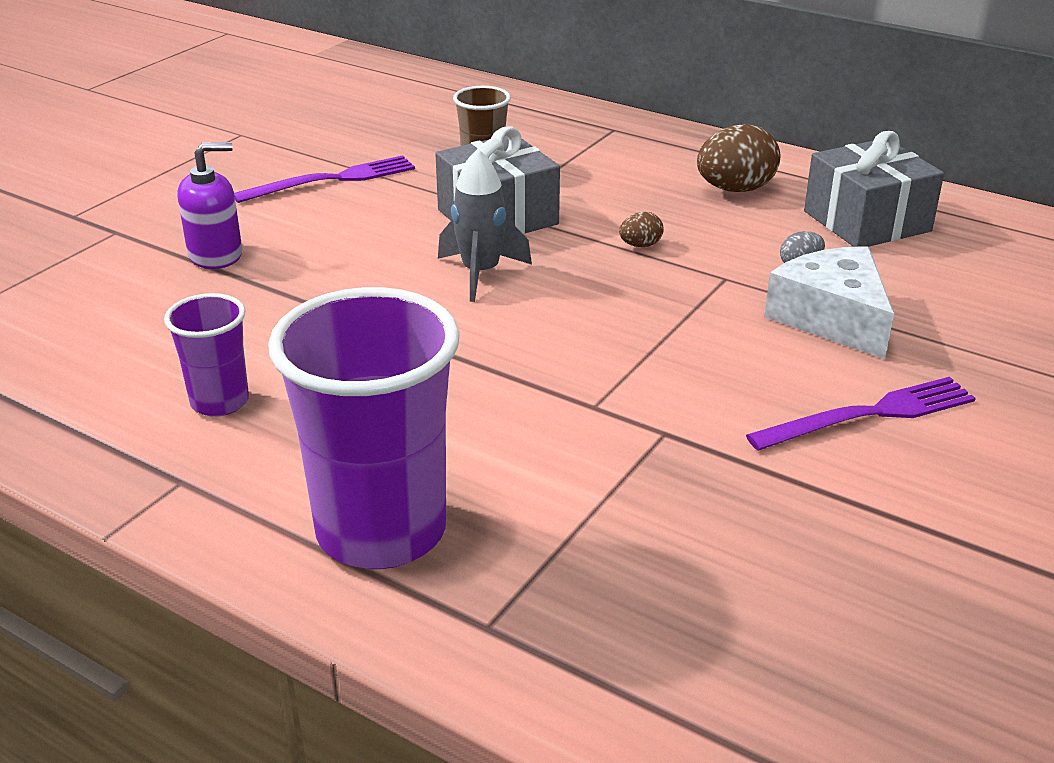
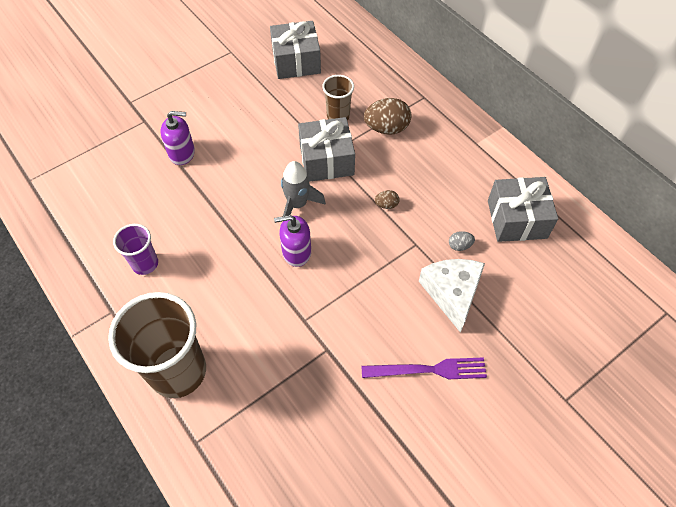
camera: 20 degrees right, 25 degrees up
(332, 180) = (259, 105): purple fork -> none
(368, 127) = (296, 61): none -> grey gift
(381, 531) = (178, 371): purple cup -> brown cup
(518, 327) = (296, 252): none -> purple soap dispenser
(735, 189) = (461, 171): brown egg -> brown egg (386, 128)

